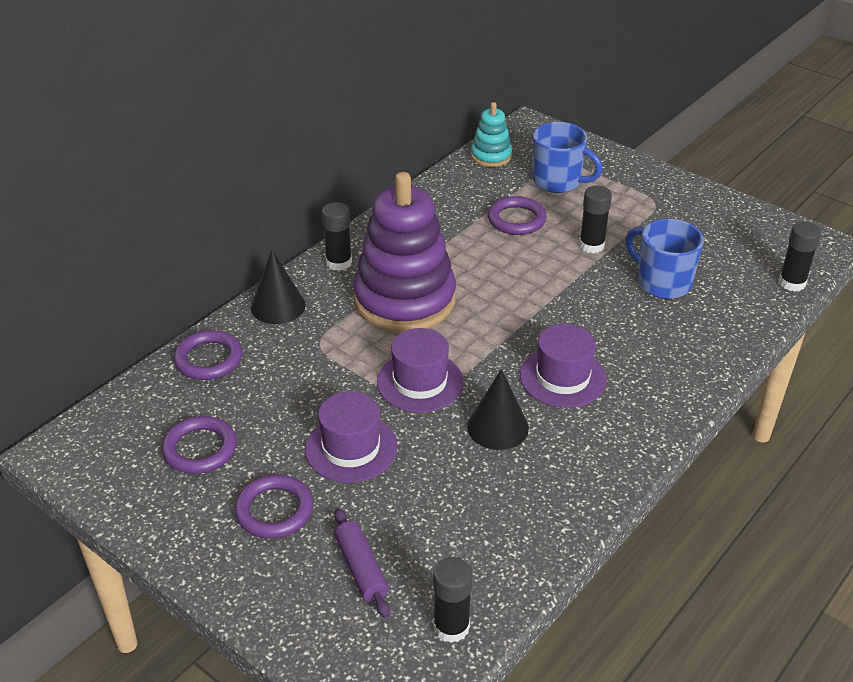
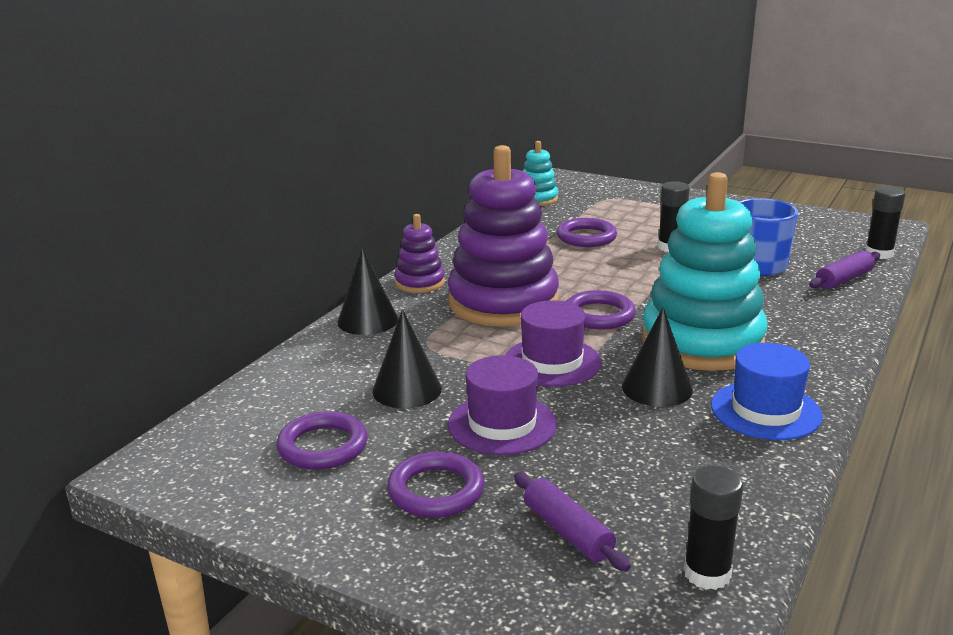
camera: 10 degrees left, 15 degrees down
(208, 359) = (305, 369): purple ring -> purple ring (599, 315)
(286, 396) = (407, 390): none -> black cone
(339, 262) = (420, 283): black glue stick -> purple stacking toy
(558, 181) = (612, 209): blue mug -> none
(562, 377) = (702, 342): purple hat -> turquoise stacking toy
(579, 468) = (765, 411): none -> blue hat
(737, 314) = (844, 279): none -> purple rolling pin

